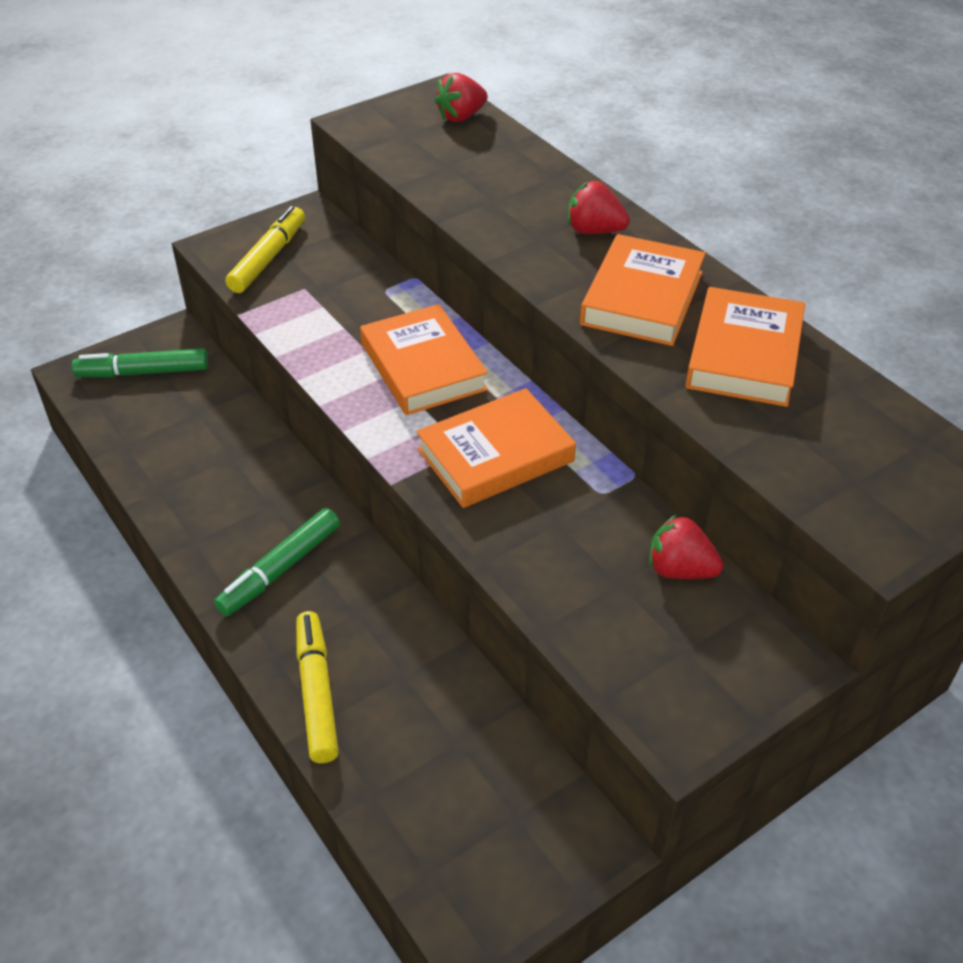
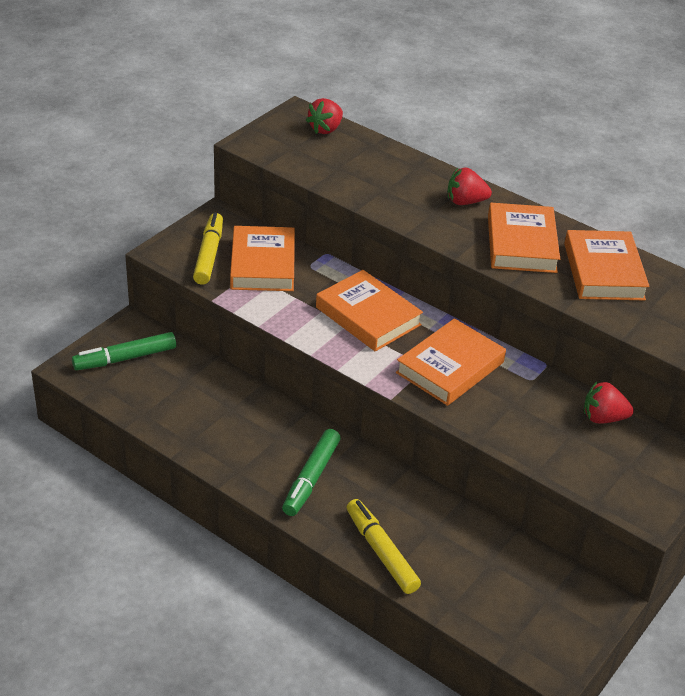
camera: 20 degrees left, 5 degrees down
(327, 279) = (262, 264): none -> orange book

